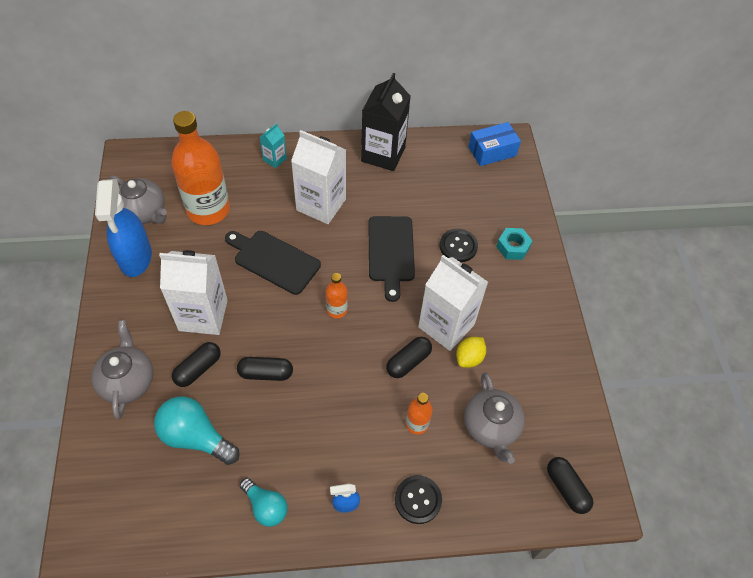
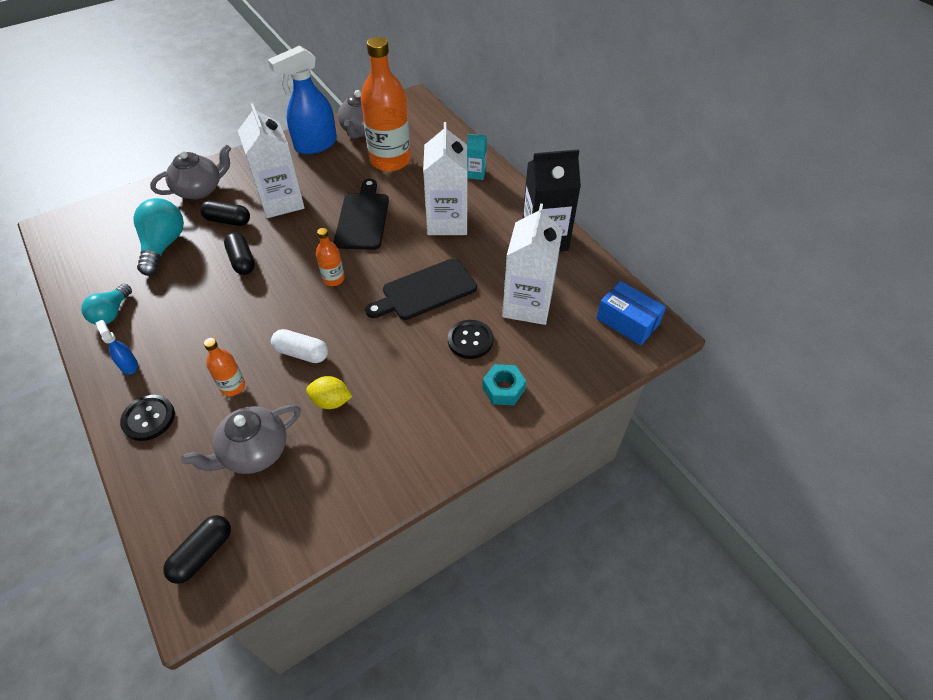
camera: 65 degrees right, 5 degrees down
(408, 362) = (301, 353): black capsule -> white capsule
(446, 326) = (361, 367): white carton -> white carton (527, 305)

